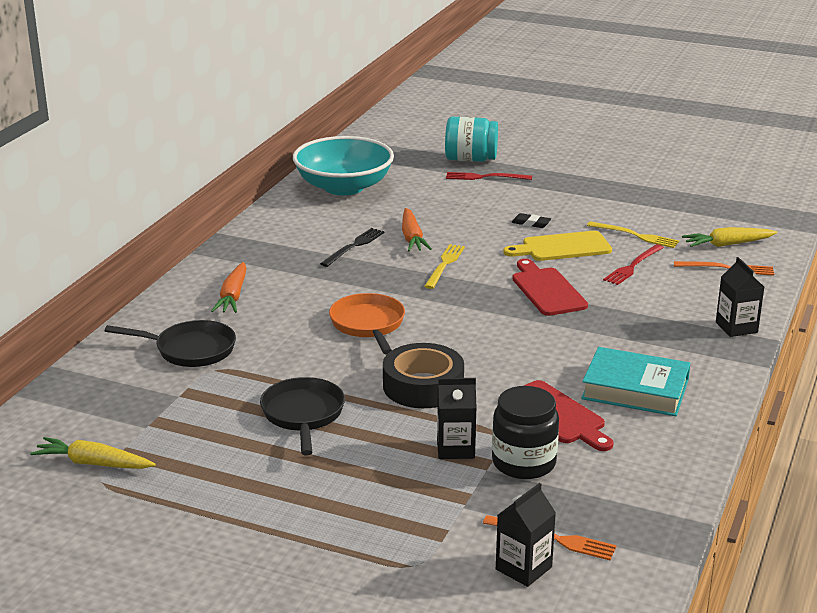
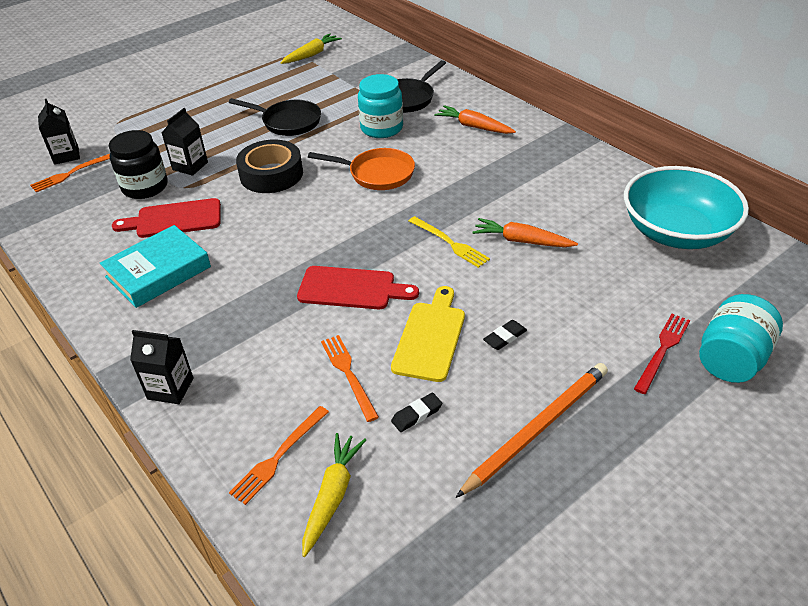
camera: 120 degrees right, 15 degrees up
(273, 347) = (381, 128): none -> turquoise jar
(354, 246) = (525, 202): black fork -> none
(598, 200) = (537, 428): none -> orange pencil
(633, 266) = (348, 374): red fork -> orange fork
(635, 235) = (417, 415): yellow fork -> black eraser

